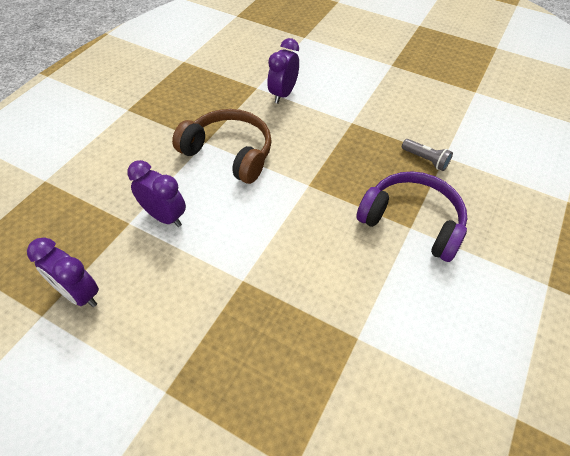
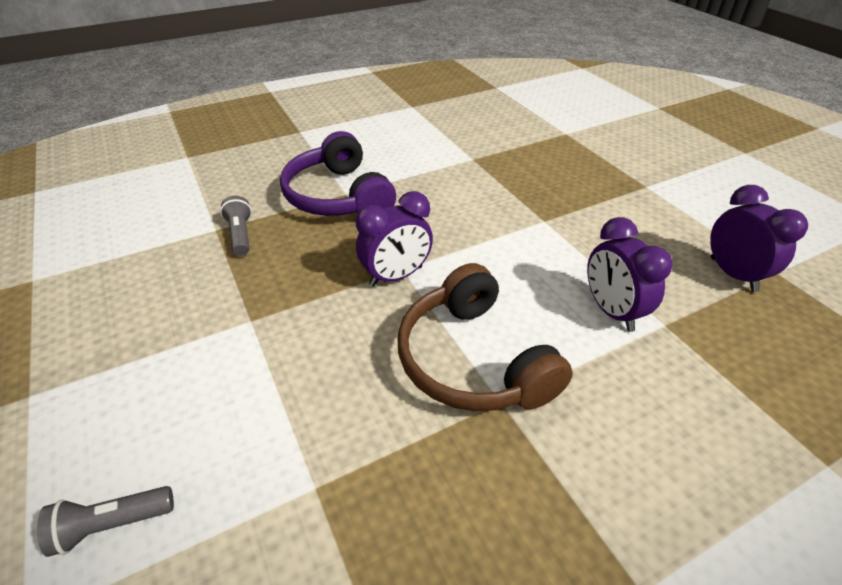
camera: 145 degrees left, 10 degrees down
(283, 94) = (285, 436): purple clock -> purple clock (396, 276)
(309, 56) = (112, 525): none -> grey flashlight

